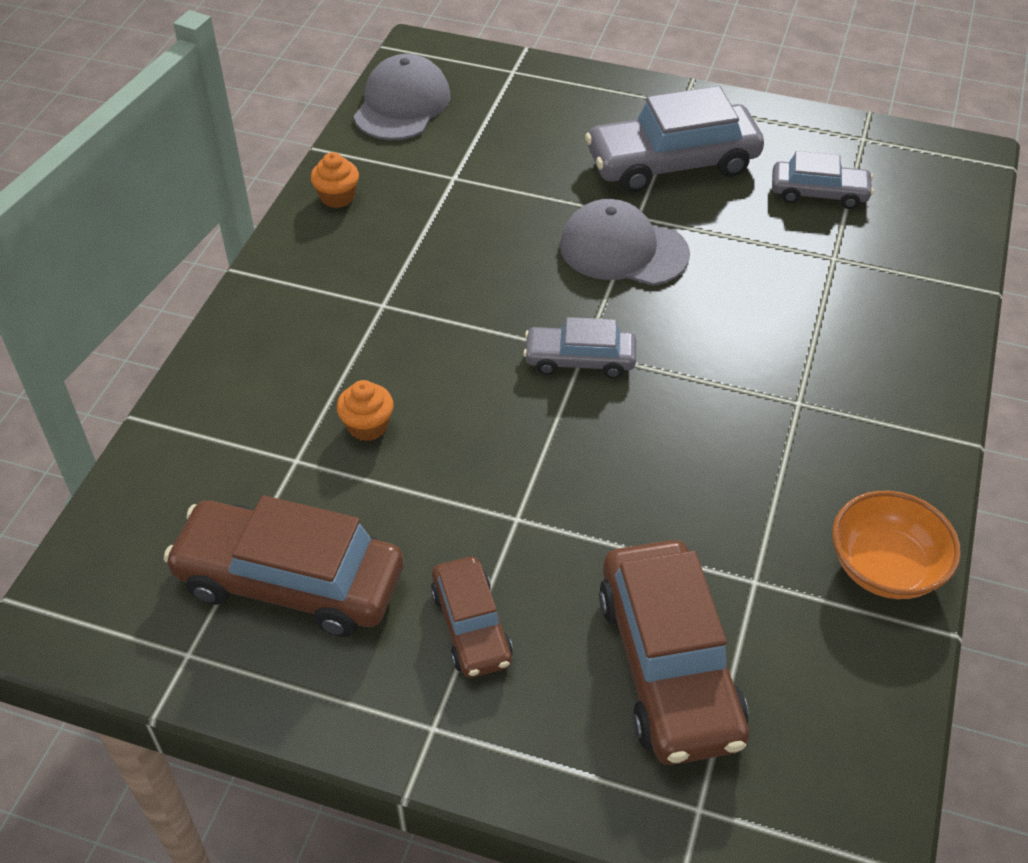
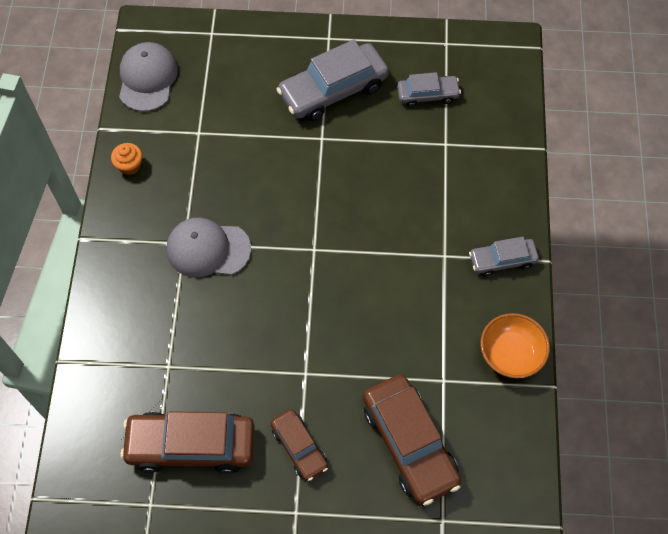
camera: 15 degrees left, 15 degrees up
(367, 426) = (202, 333): orange cupcake -> none
(580, 360) = (313, 256): grey car -> grey car (502, 260)
(623, 250) = (319, 167): grey cap -> grey cap (208, 249)

